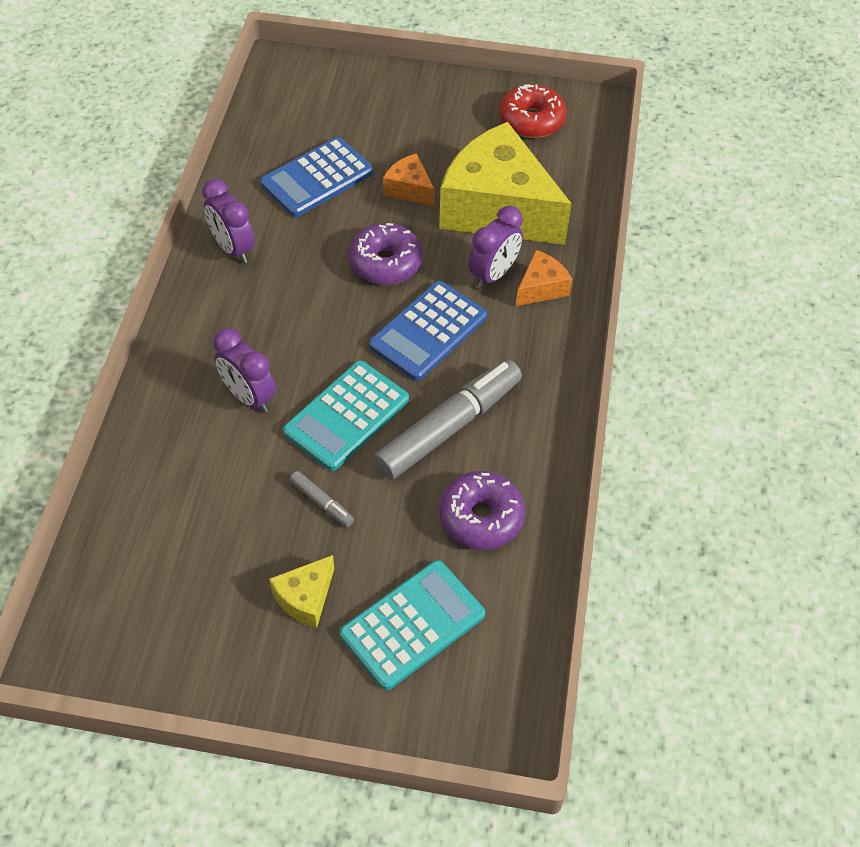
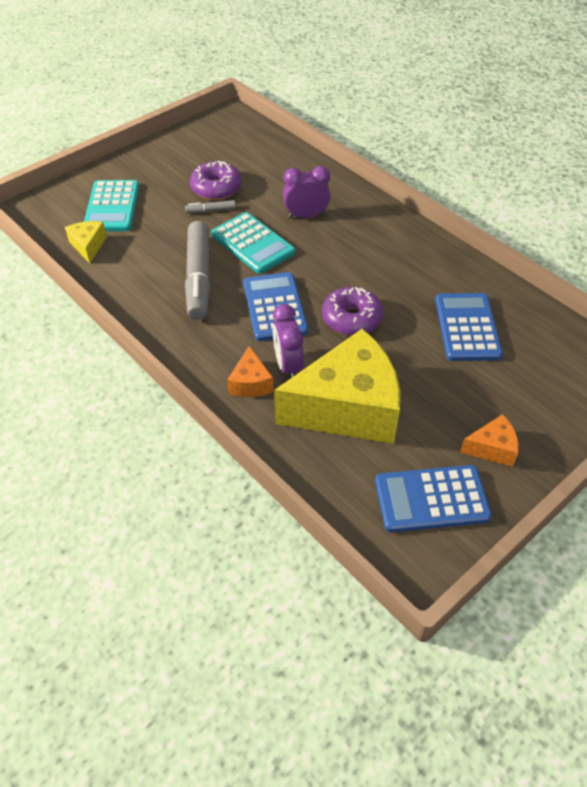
camera: 130 degrees right, 5 degrees down
(233, 248) = (430, 258): purple clock -> none
(305, 598) = (168, 183): yellow cheese -> yellow cheese (88, 246)
(346, 416) = (252, 244): turquoise calculator -> turquoise calculator turned 150 degrees clockwise
(409, 189) = (413, 370): orange cheese -> orange cheese (492, 448)
(481, 517) = (132, 258): purple donut -> purple donut (216, 188)
(531, 120) = (431, 499): red donut -> blue calculator

